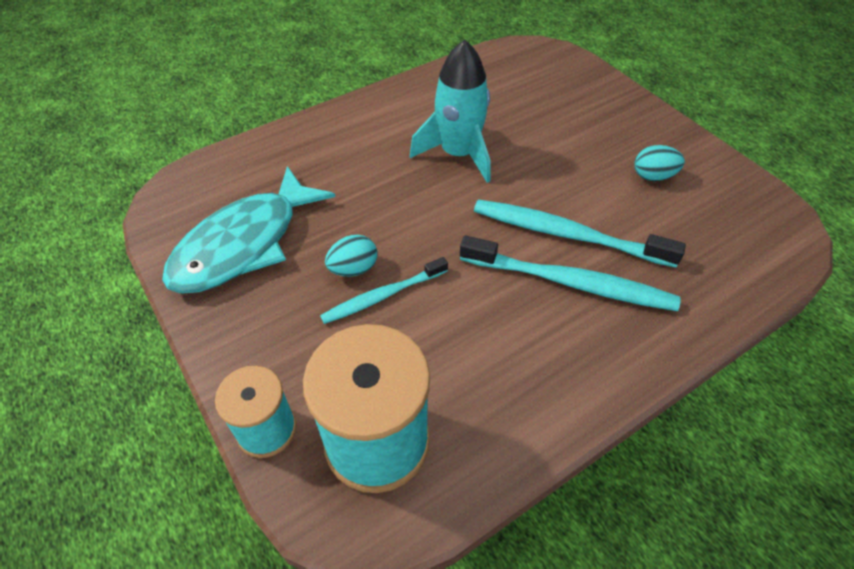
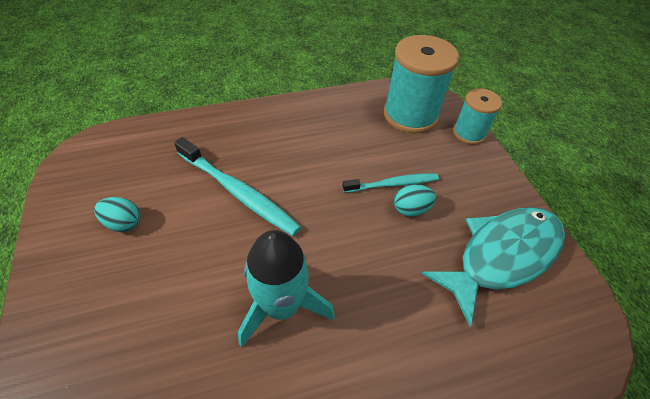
camera: 165 degrees left, 0 degrees up
(571, 282) = (261, 159): turquoise toothbrush -> none

